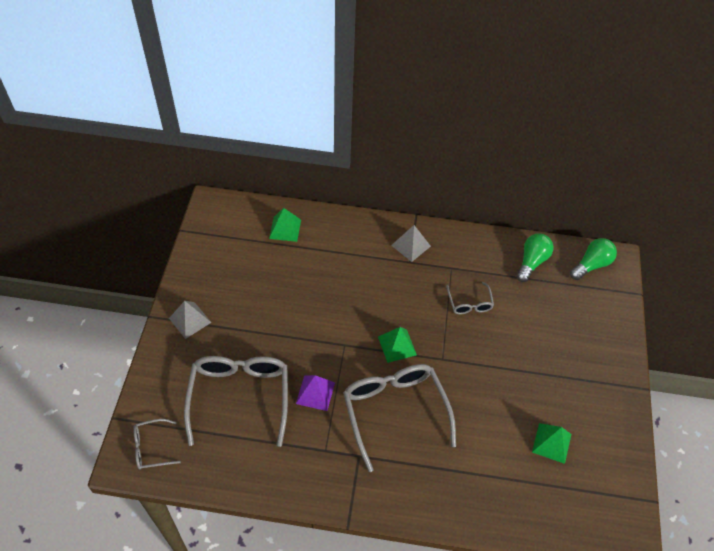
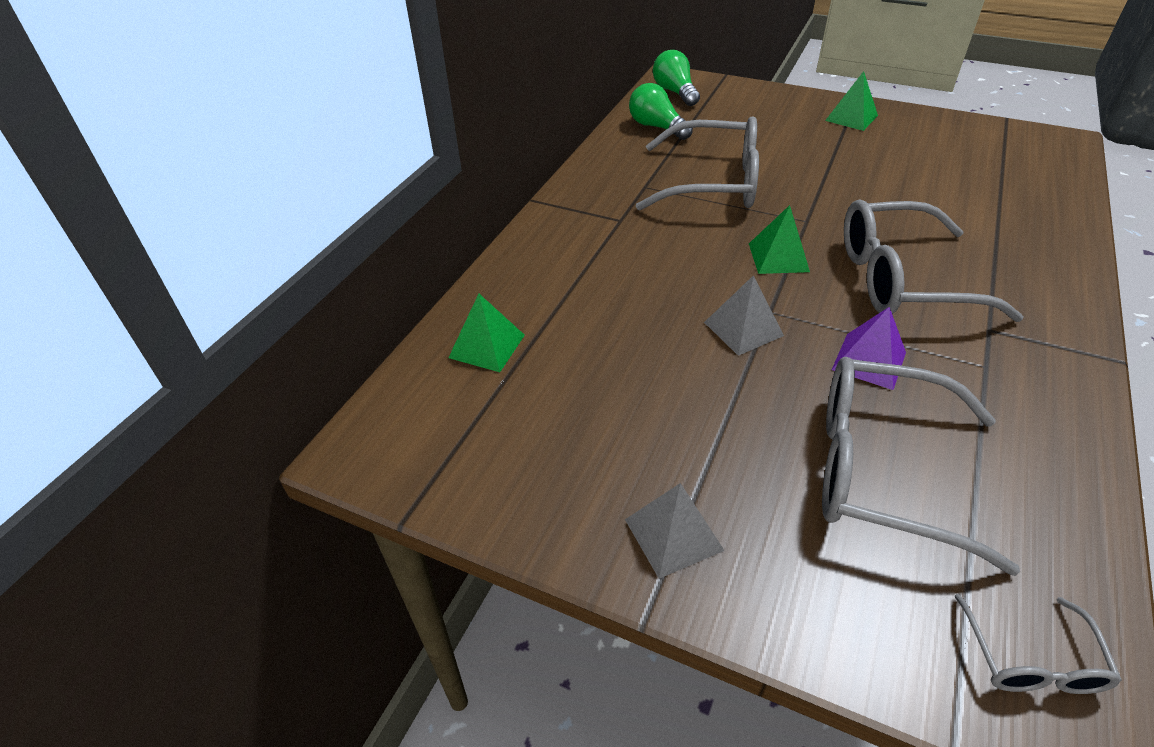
camera: 70 degrees left, 10 degrees down
(411, 245) = (589, 213): grey pyramid -> grey pyramid (743, 329)
(469, 303) = (713, 183): grey glasses -> grey glasses, size x2.08
(551, 443) = (939, 163): green pyramid -> green pyramid (851, 118)

